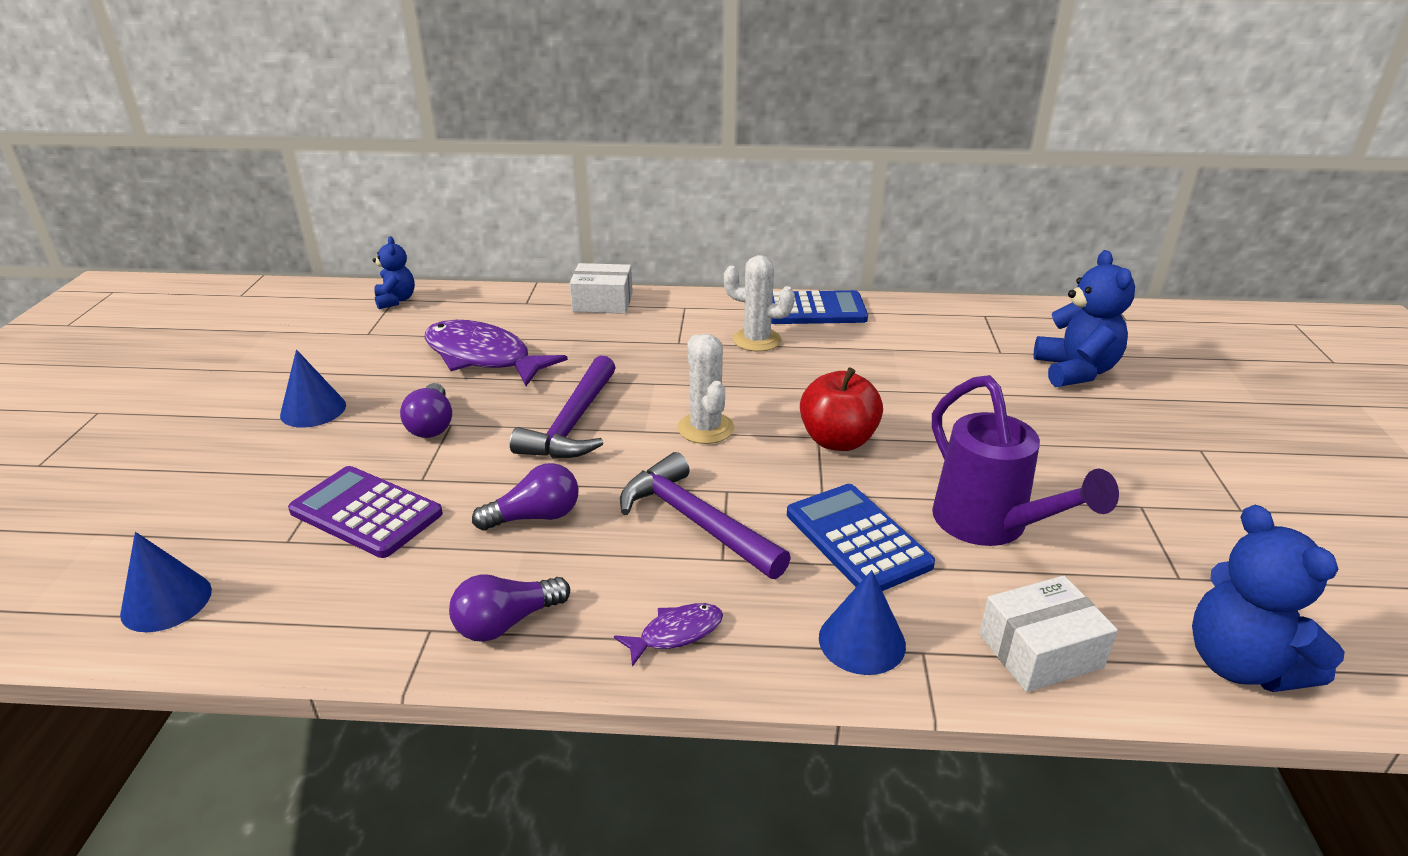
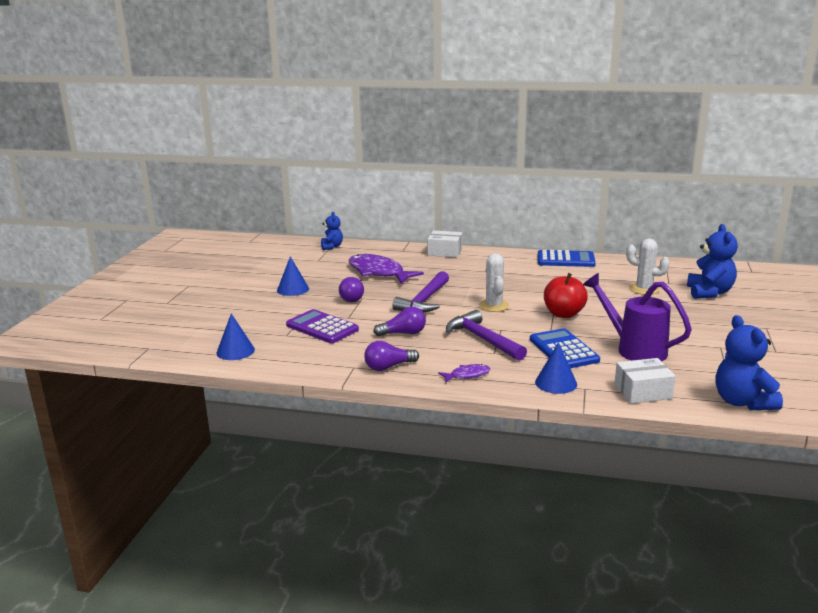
camera: 10 degrees right, 10 degrees down
(757, 340) = (529, 272): white cactus -> white cactus (644, 289)
(990, 526) = (634, 349): purple watering can -> purple watering can turned 150 degrees clockwise

